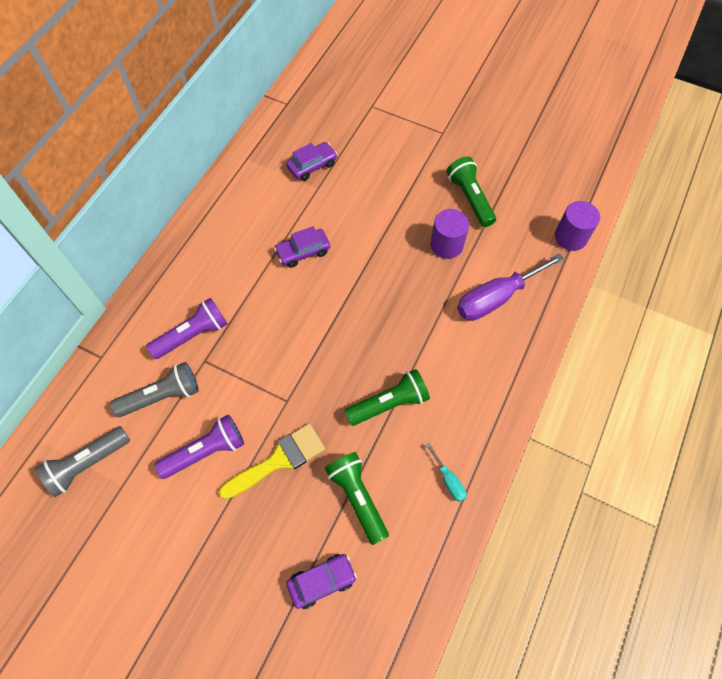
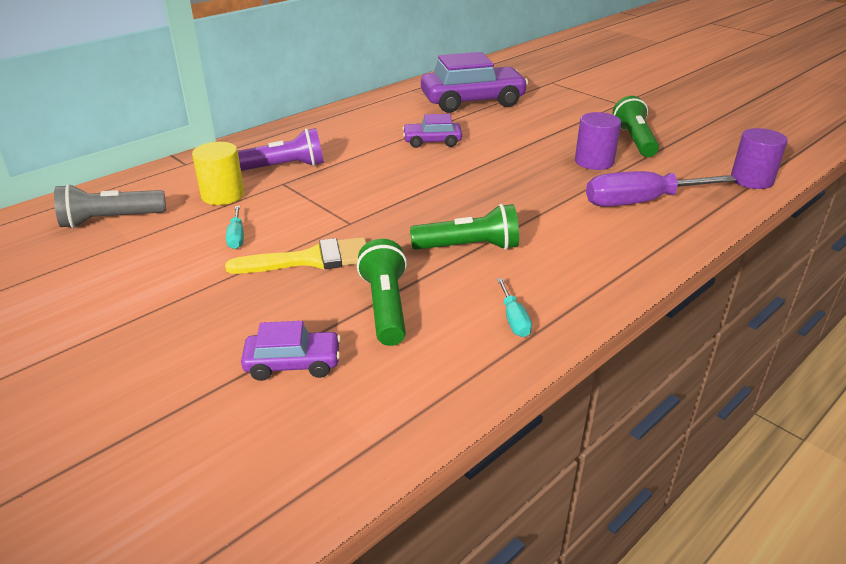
camera: 20 degrees right, 30 degrees down
(162, 396) = (223, 195): grey flashlight -> yellow cylinder
(206, 451) = (236, 237): purple flashlight -> turquoise screwdriver
(312, 165) = (472, 101): purple car -> purple car, size x1.96

